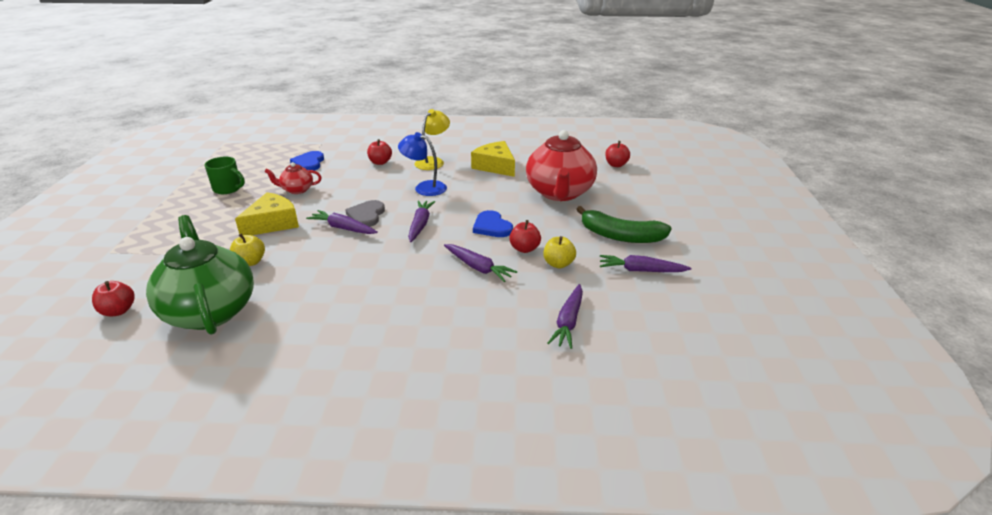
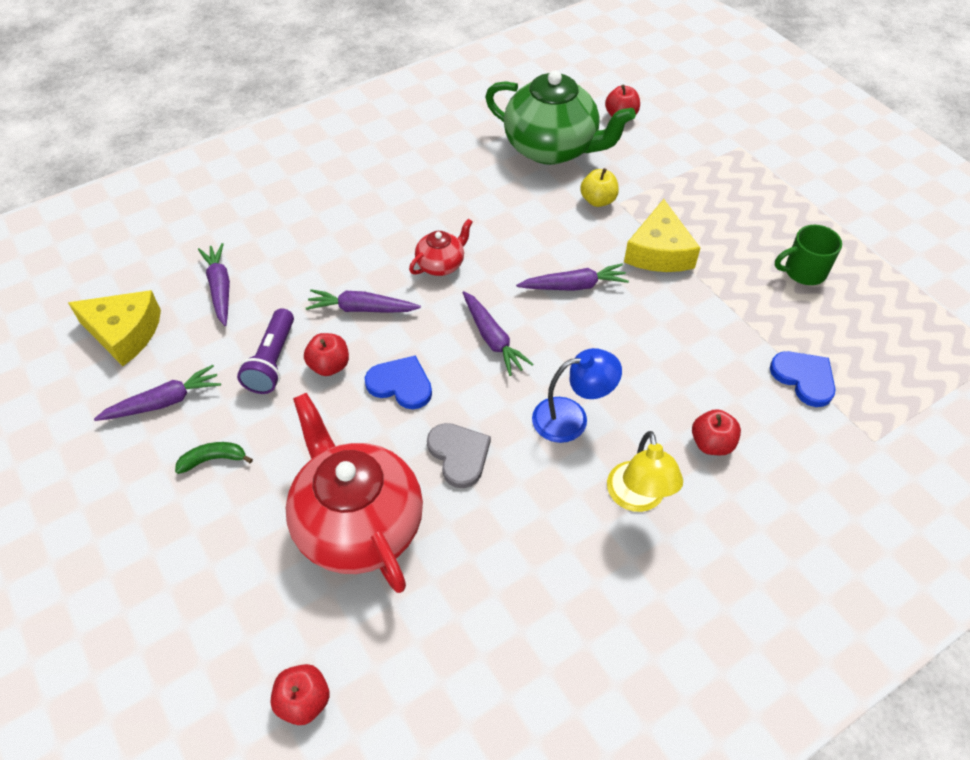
camera: 145 degrees right, 20 degrees up
(297, 190) = (724, 316): red teapot -> red teapot (441, 264)
(366, 215) = (576, 320): grey heart -> grey heart (459, 455)
(495, 166) = (523, 548): yellow cheese -> yellow cheese (124, 333)
(558, 264) = (272, 361): yellow apple -> purple flashlight
(620, 236) = (213, 459): green banana -> green banana, size x0.49

